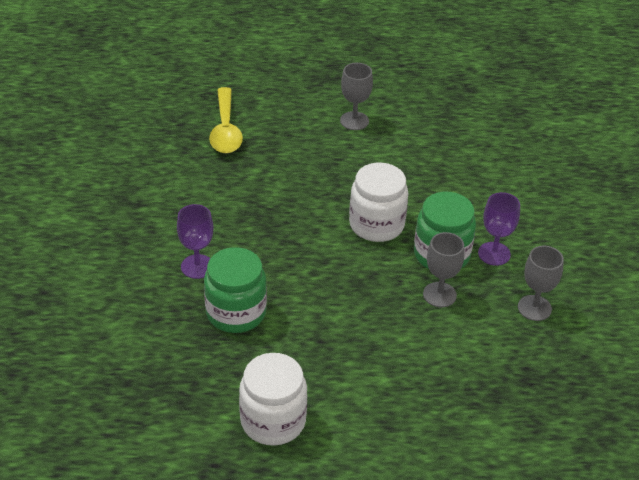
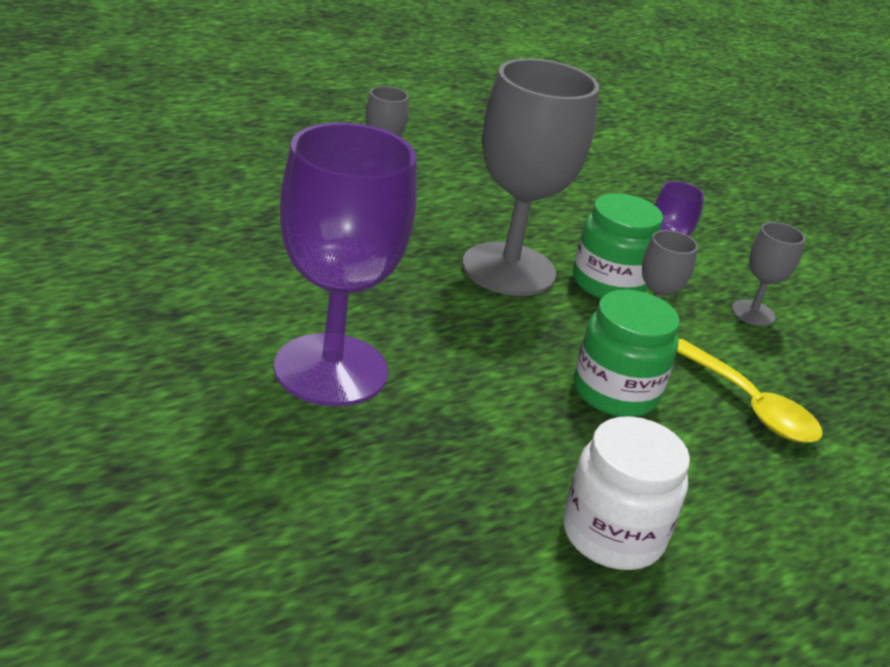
camera: 35 degrees left, 10 degrees down
(197, 266) = (331, 370): purple goblet -> purple goblet, size x2.17
(225, 130) = (227, 206): yellow spoon -> yellow spoon (750, 405)
(236, 312) = (435, 412): green jar -> green jar (615, 392)
(376, 225) = (508, 269): white jar -> grey goblet

